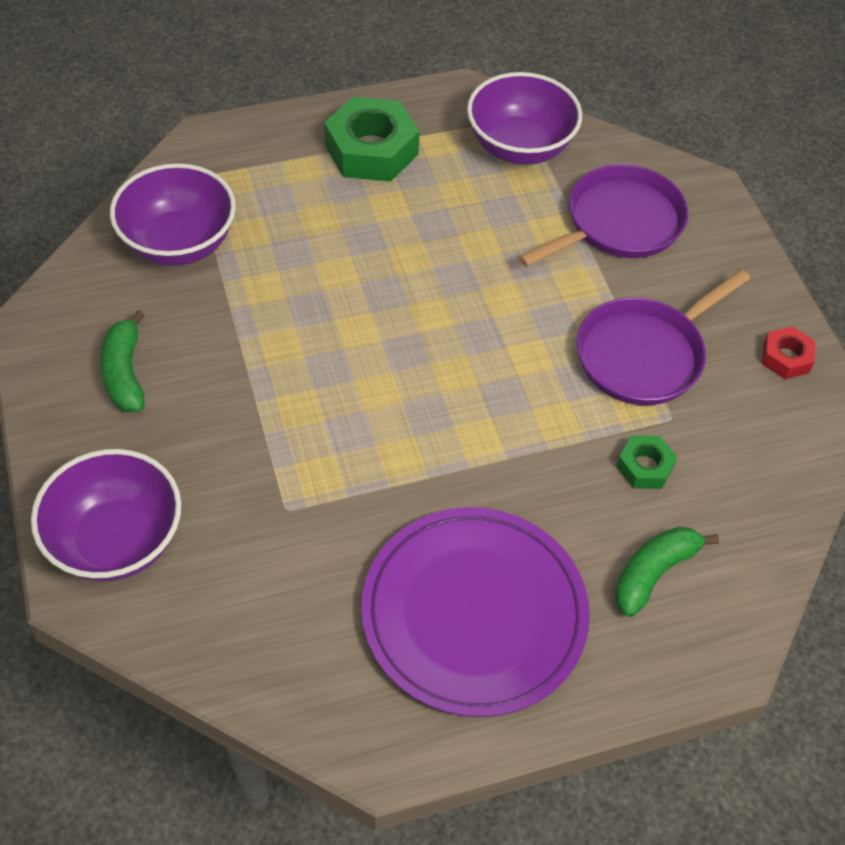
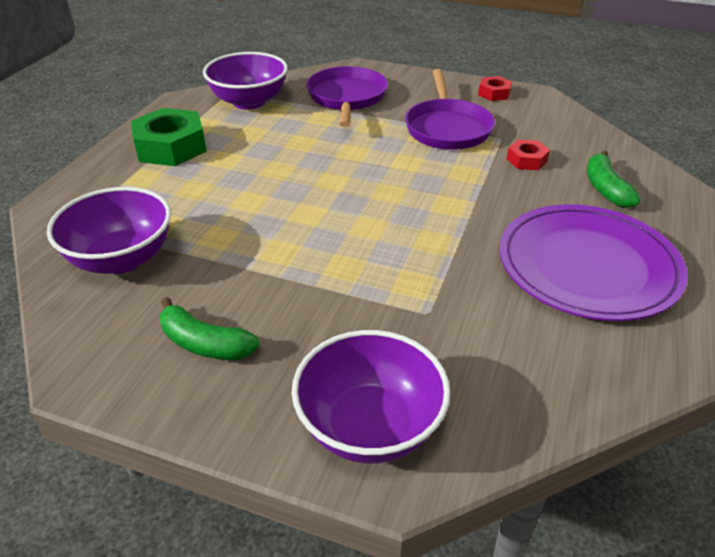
camera: 50 degrees left, 15 degrees down
(644, 467) = (526, 160): green nut -> red nut

